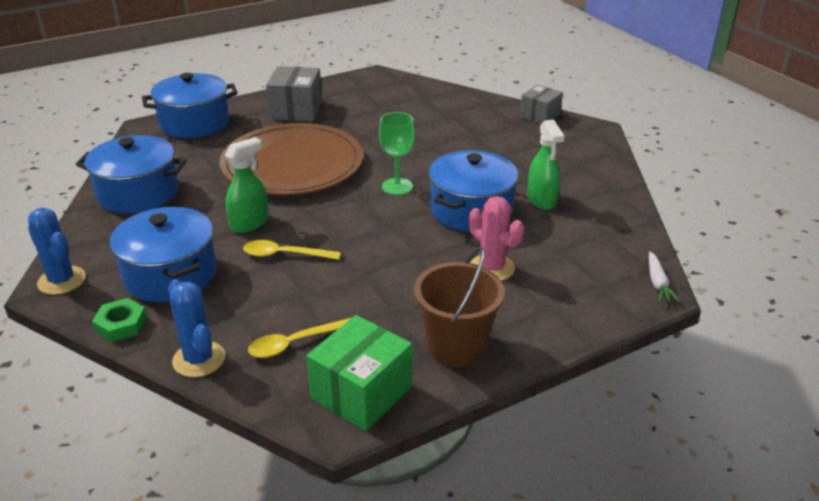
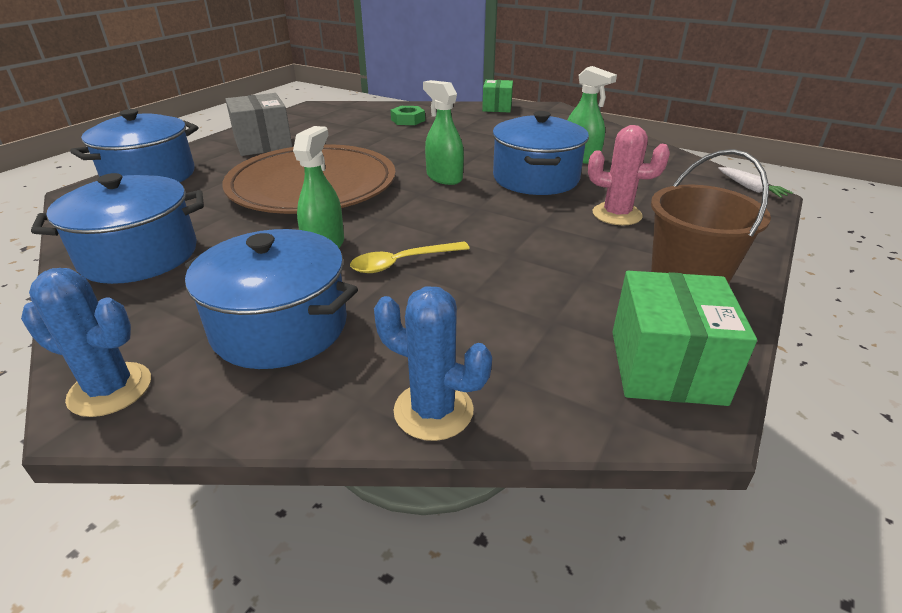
camera: 30 degrees left, 0 degrees up
(121, 325) = (270, 412): green nut -> green nut (408, 120)
(295, 343) = (527, 344): yellow spoon -> none
(397, 186) = (444, 177): green goblet -> green spray bottle
(540, 116) = (497, 107): grey box -> green box

